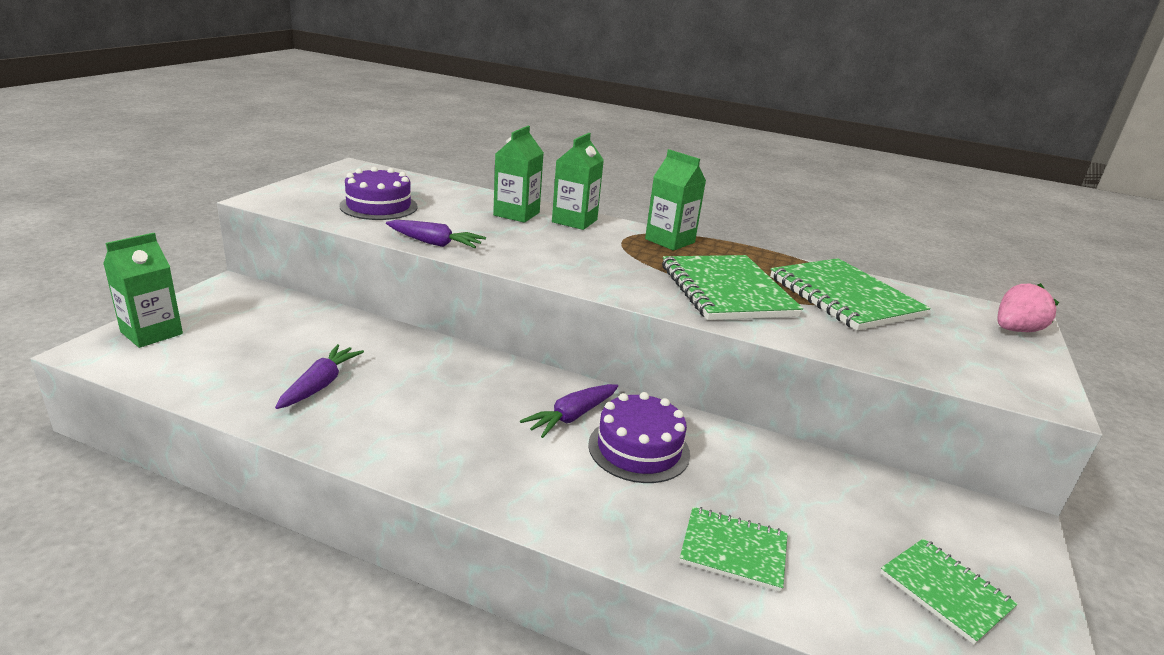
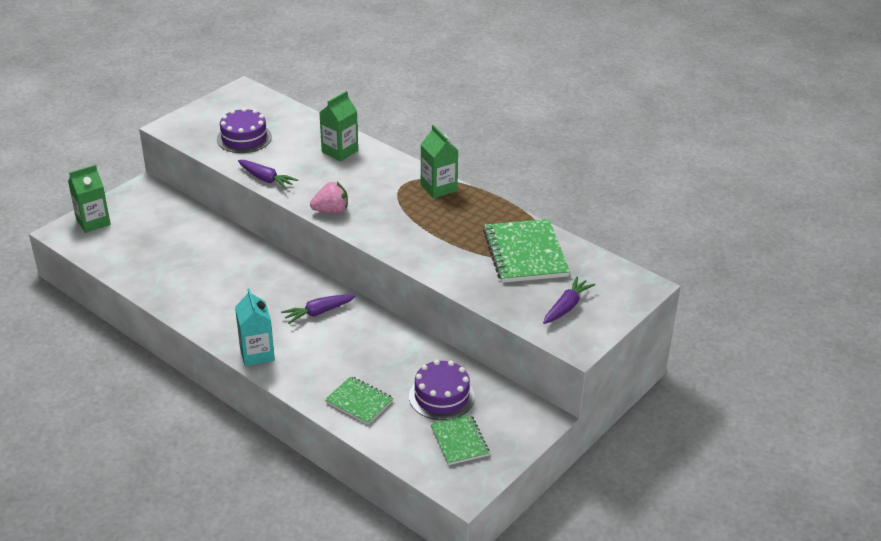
camera: 20 degrees right, 10 degrees up
(320, 385) = (180, 271): purple carrot -> purple carrot (566, 307)
(509, 495) = (257, 354): none -> turquoise carton
(574, 221) = (379, 161): green carton -> none
(639, 449) = (346, 339): purple cake -> purple cake (441, 396)
(726, 291) = (441, 240): green notebook -> none
(1015, 330) = (626, 295): pink strawberry -> pink strawberry (331, 211)

